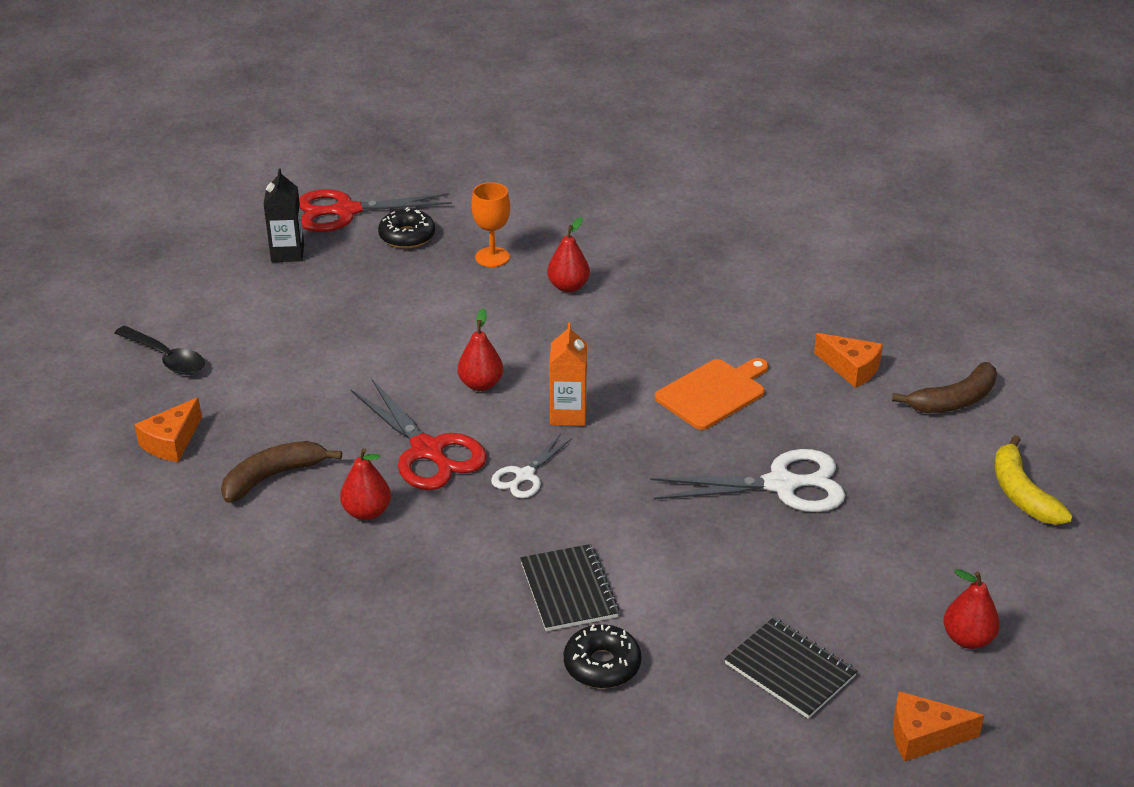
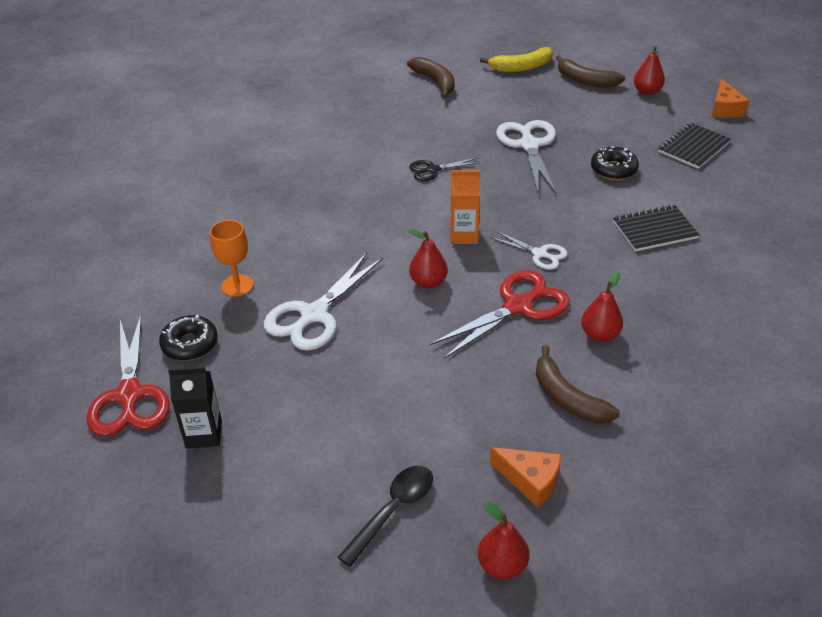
camera: 90 degrees left, 5 degrees up
(438, 307) = (314, 315): none -> white scissors
(568, 287) = (290, 240): red pear -> red pear (502, 565)
(602, 665) = (718, 215): black donut -> black donut (613, 169)
(713, 393) = (433, 170): orange cutting board -> black scissors
(851, 368) = (402, 115): orange cheese -> none
(992, 565) = (585, 80): none -> brown banana

